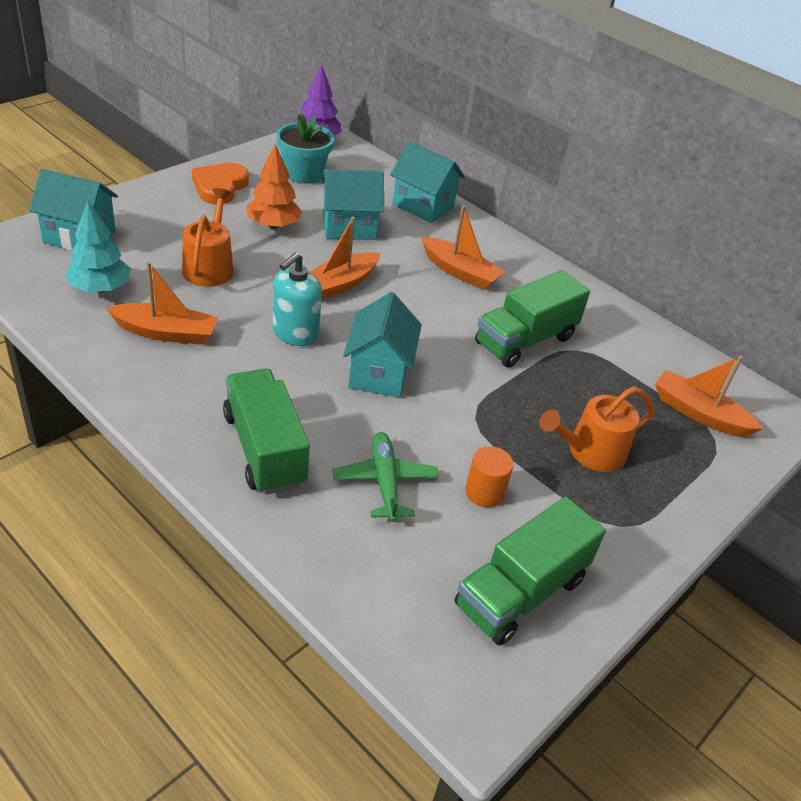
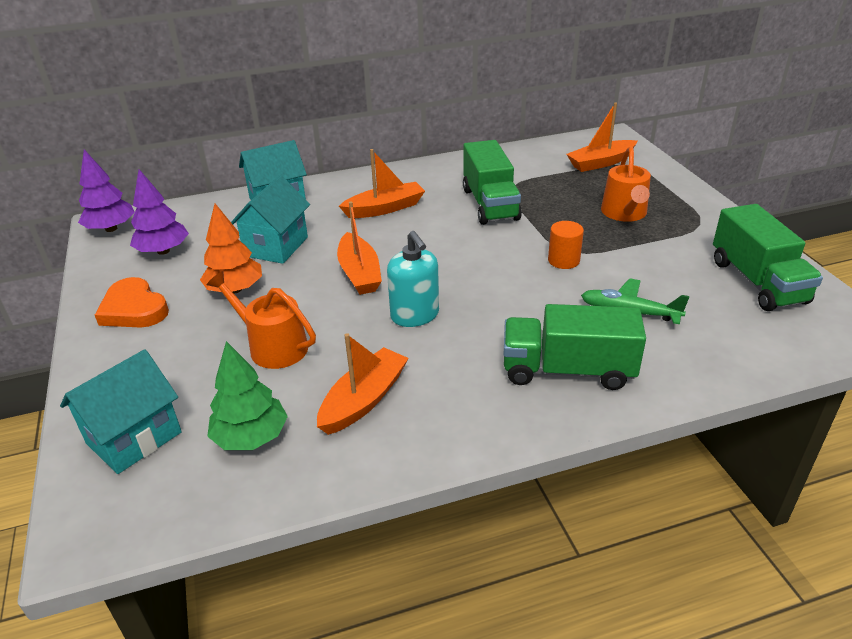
camera: 55 degrees left, 5 degrees down
(100, 288) = (251, 437): turquoise tree -> green tree
(303, 174) = (163, 251): turquoise flower pot -> purple tree
(378, 373) = (494, 282): turquoise house -> none
(484, 492) = (653, 269): orange cylinder -> orange cylinder (563, 260)

